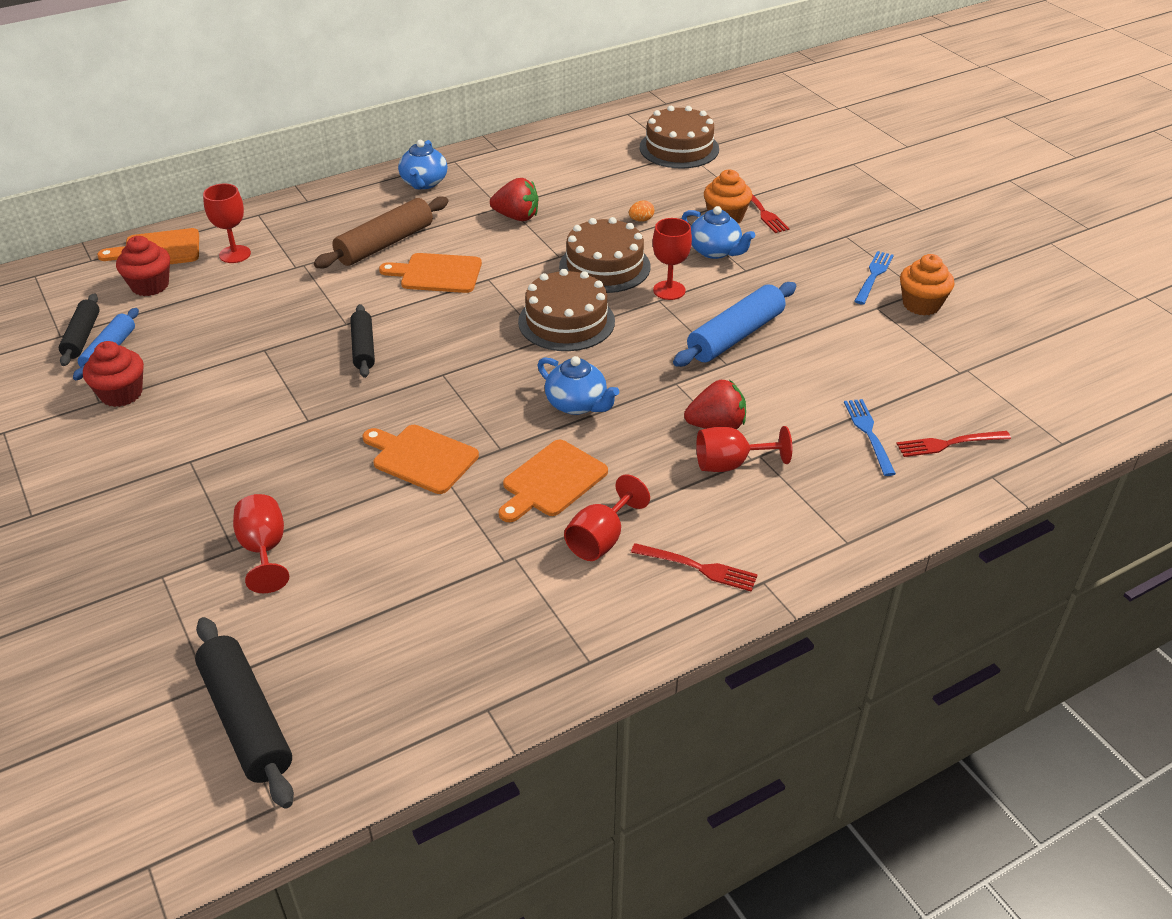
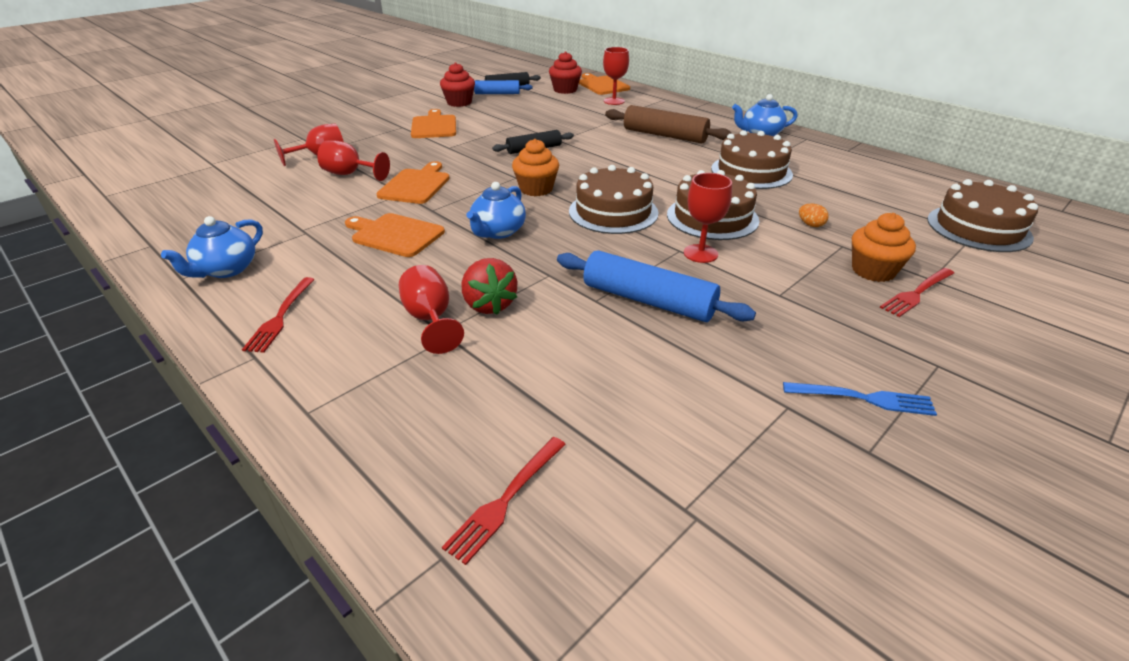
camera: 75 degrees right, 5 degrees down
(246, 720) = (177, 177): black rolling pin -> none
(437, 273) = (642, 156): orange cutting board -> orange cutting board (434, 126)
(517, 217) = (751, 172): red strawberry -> brown cake
(601, 539) = (322, 265): red goblet -> red goblet (350, 174)
(715, 251) = (798, 271): blue teapot -> blue teapot (226, 270)
(868, 433) = (507, 416): blue fork -> none
(921, 304) = (833, 454): orange cupcake -> orange cupcake (536, 189)
(948, 444) = (505, 500): red fork -> red fork turned 120 degrees counterclockwise

